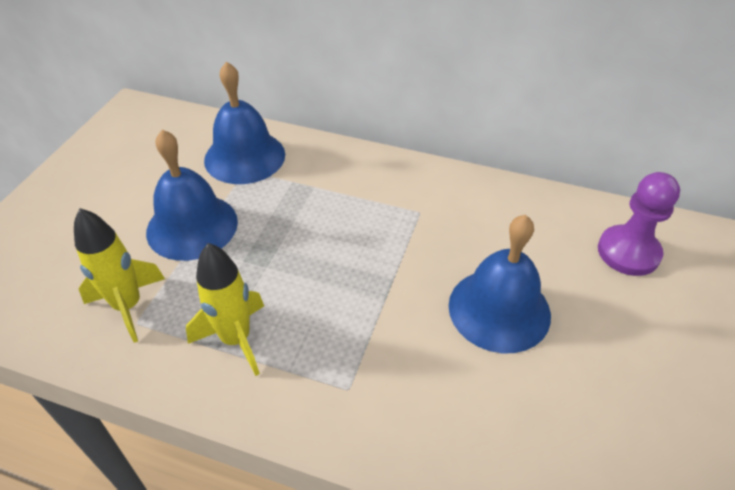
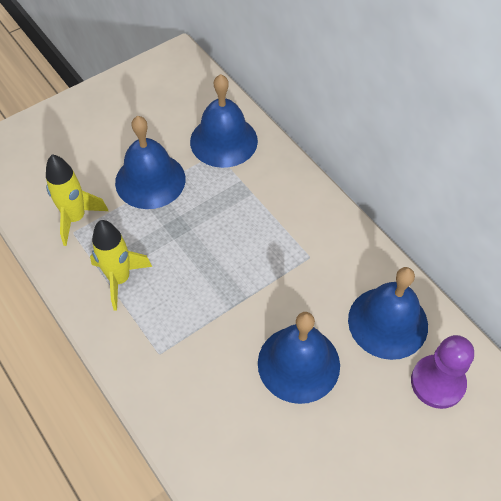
camera: 35 degrees right, 10 degrees up
(540, 228) = (388, 322): none -> blue bell

